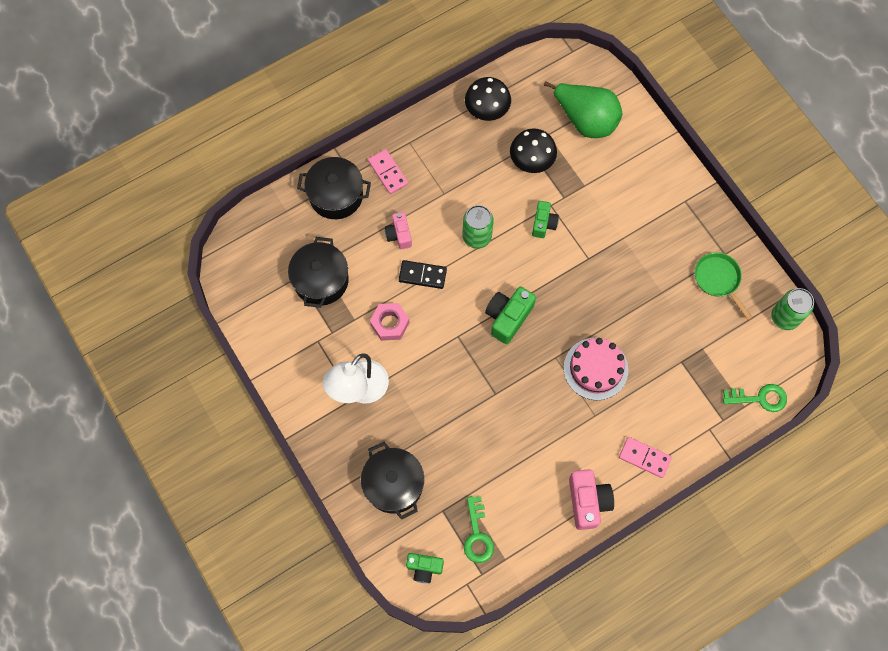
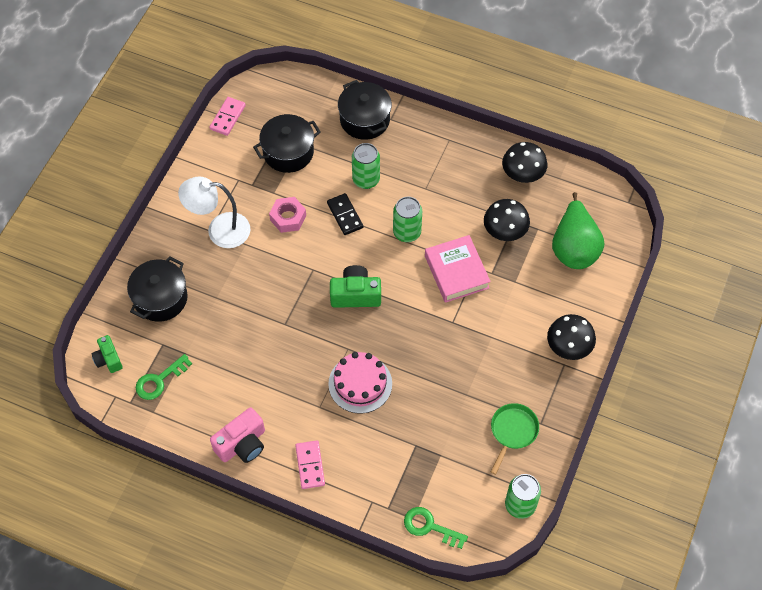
camera: 55 degrees right, 10 degrees down
(388, 172) = (411, 141): pink domino -> pink domino (227, 117)
(399, 235) = (366, 179): pink camera -> green can
(543, 223) = (456, 272): green camera -> pink book
(672, 186) = (568, 346): none -> black mushroom
(760, 398) = (429, 527): green key -> green key turned 150 degrees clockwise

